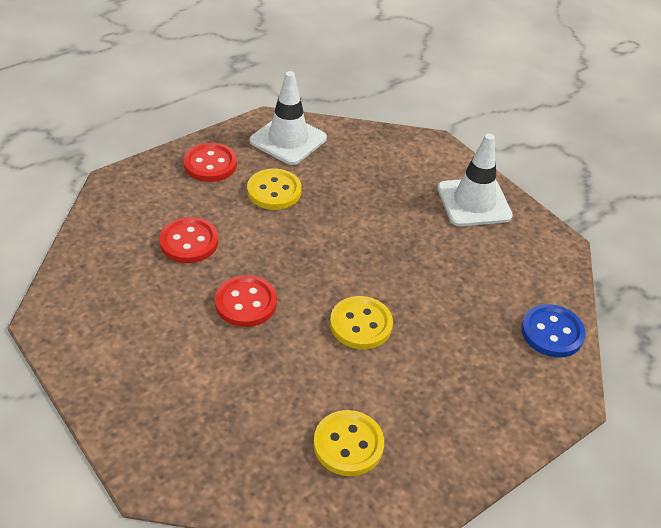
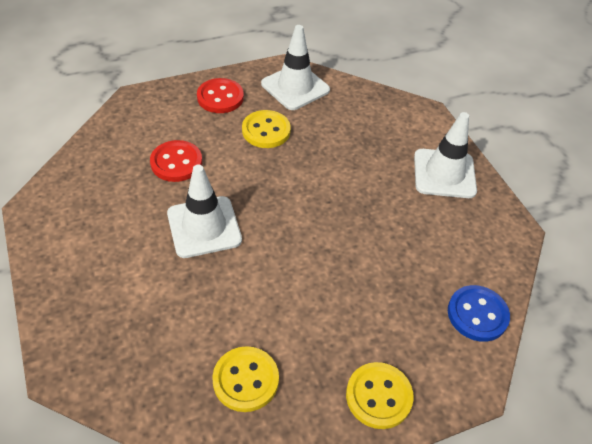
camera: 15 degrees right, 5 degrees up
(246, 303) = (204, 227): red button -> white traffic cone
(361, 324) = (298, 268): yellow button -> yellow button (378, 396)

